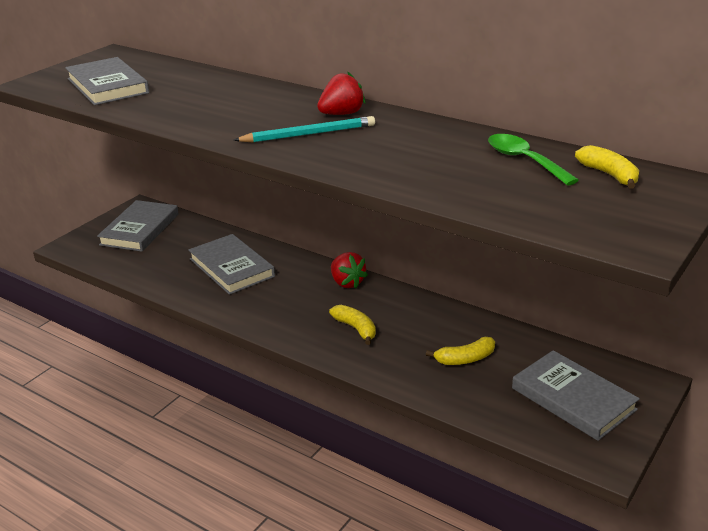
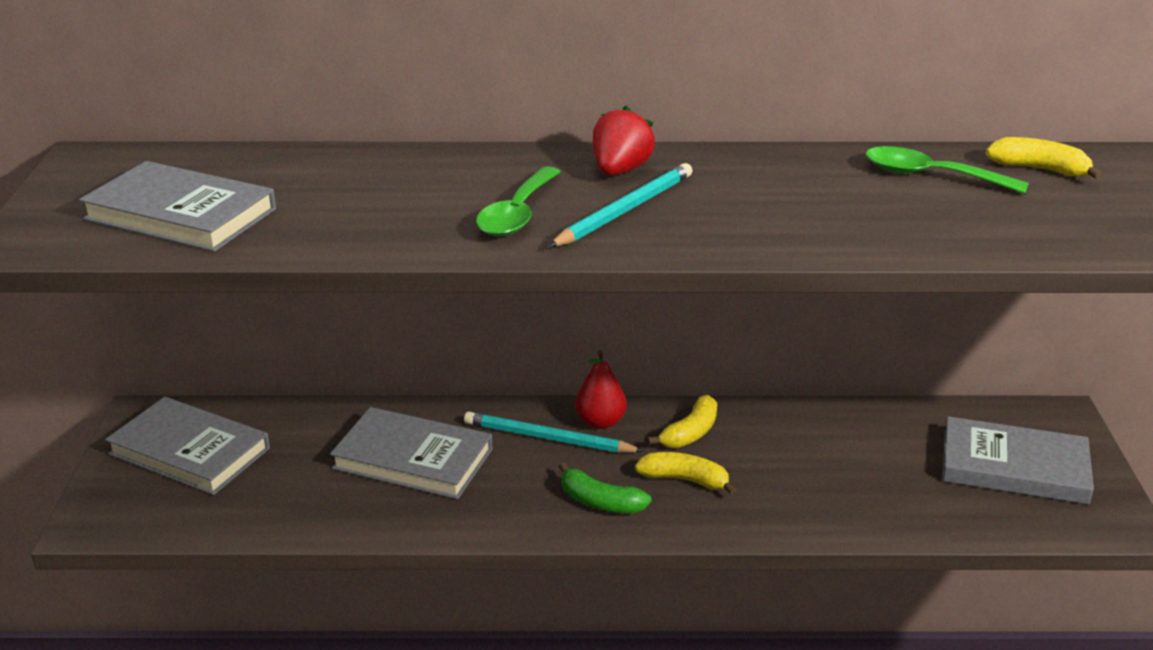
camera: 35 degrees left, 0 degrees up
(140, 229) = (190, 451): grey book -> grey book turned 45 degrees counterclockwise
(252, 122) = (517, 214): none -> green spoon
(297, 322) = (600, 502): none -> green banana
(309, 281) = (548, 438): none -> turquoise pencil
(347, 283) = (600, 422): red strawberry -> red pear
(465, 359) = (854, 467): yellow banana -> yellow banana (690, 433)

